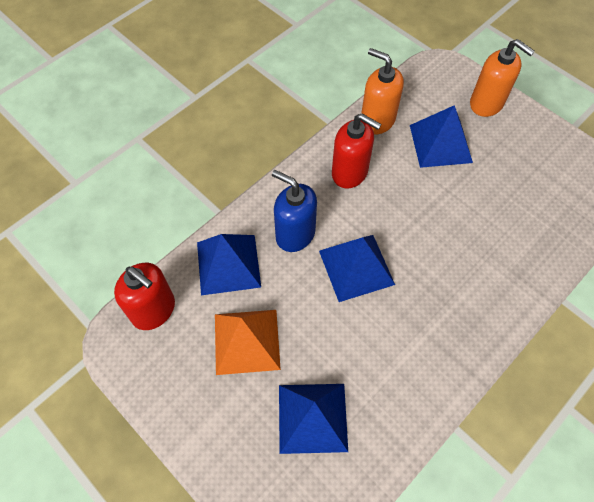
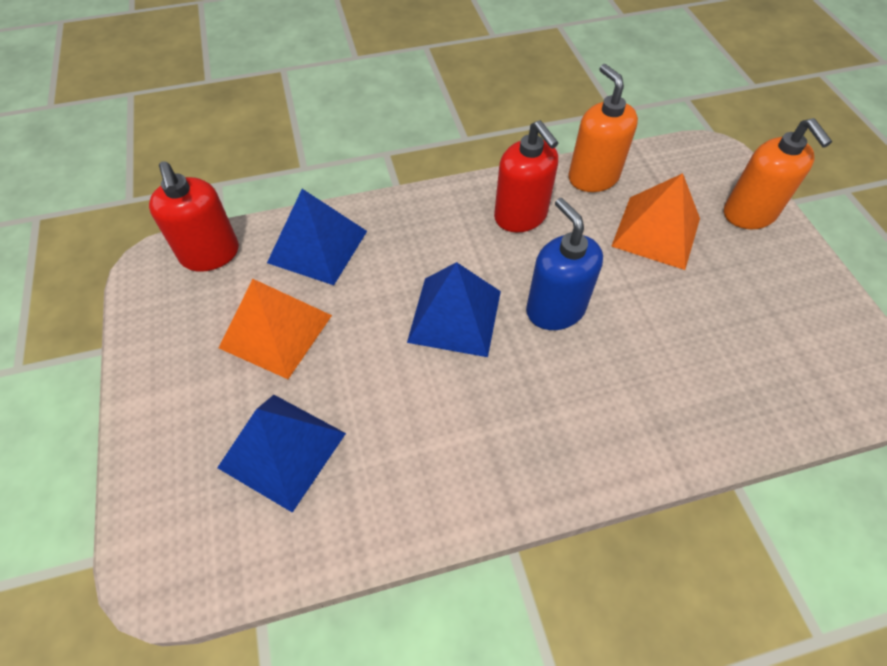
camera: 30 degrees right, 5 degrees down
(295, 234) = (411, 250): blue soap dispenser -> blue soap dispenser (555, 309)
(440, 143) = (656, 232): blue pyramid -> orange pyramid

